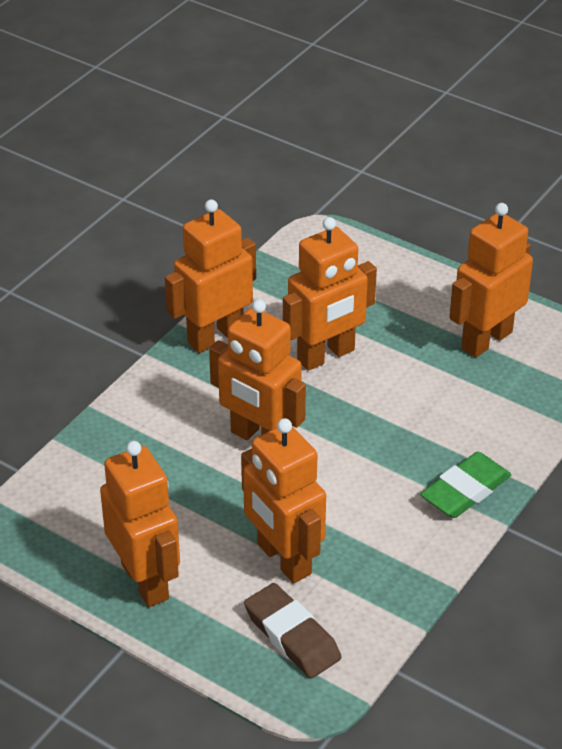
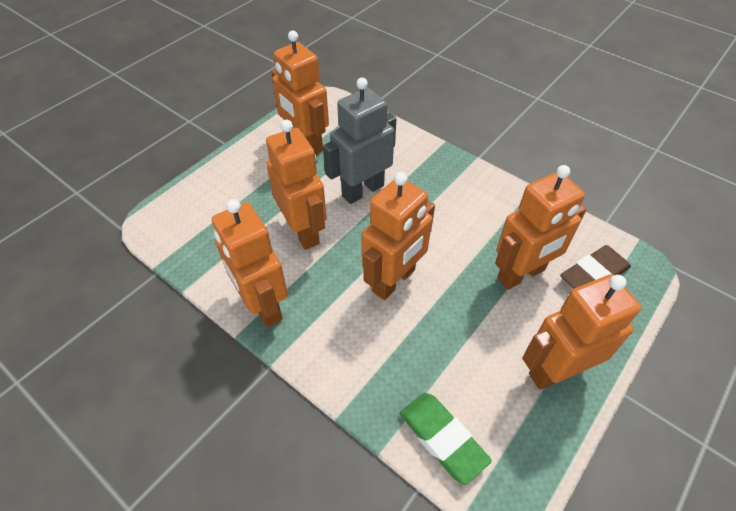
camera: 85 degrees left, 10 degrees up
(407, 402) = (362, 190): none -> grey robot
(465, 490) = (449, 171): green eraser -> green eraser (442, 438)

